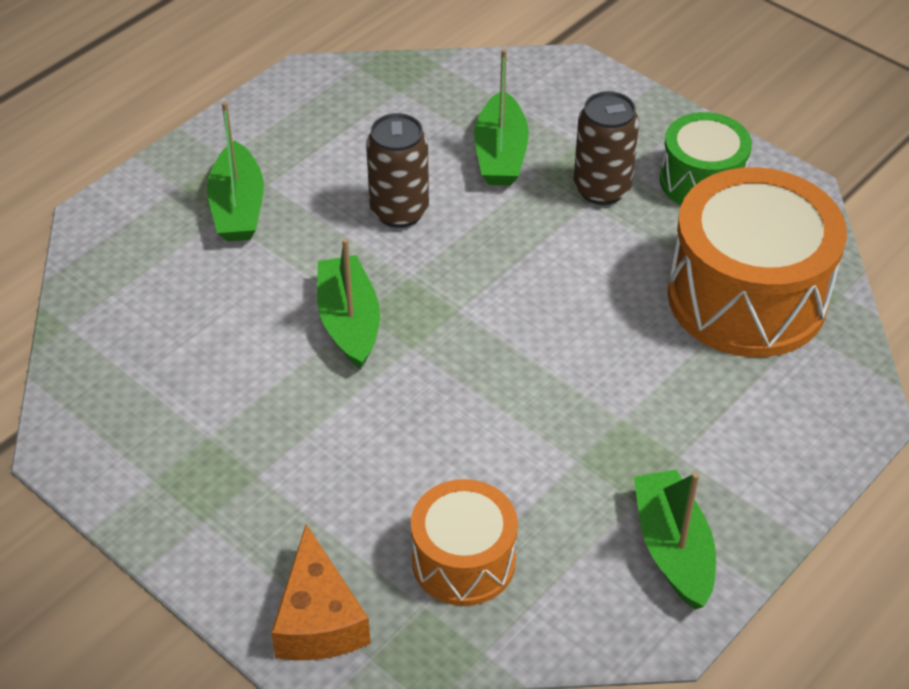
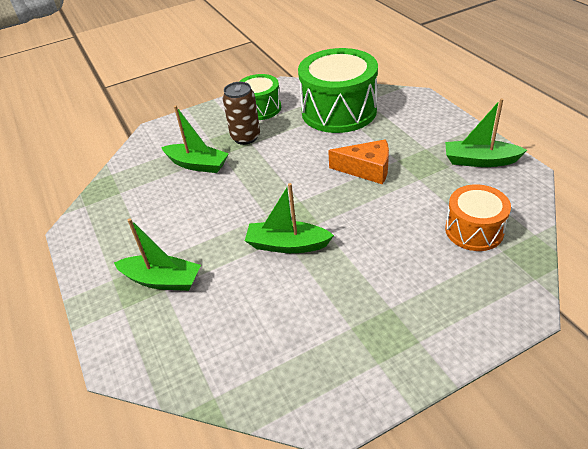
camera: 65 degrees left, 5 degrees down
(319, 619) = (505, 296): orange cheese -> orange cheese (367, 169)
(399, 211) = (214, 209): brown can -> none
(747, 297) = (339, 111): orange drum -> green drum

